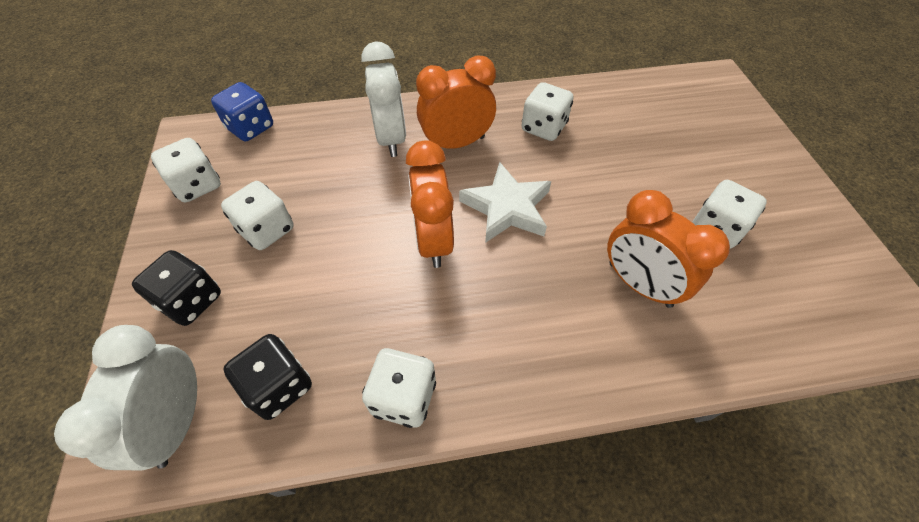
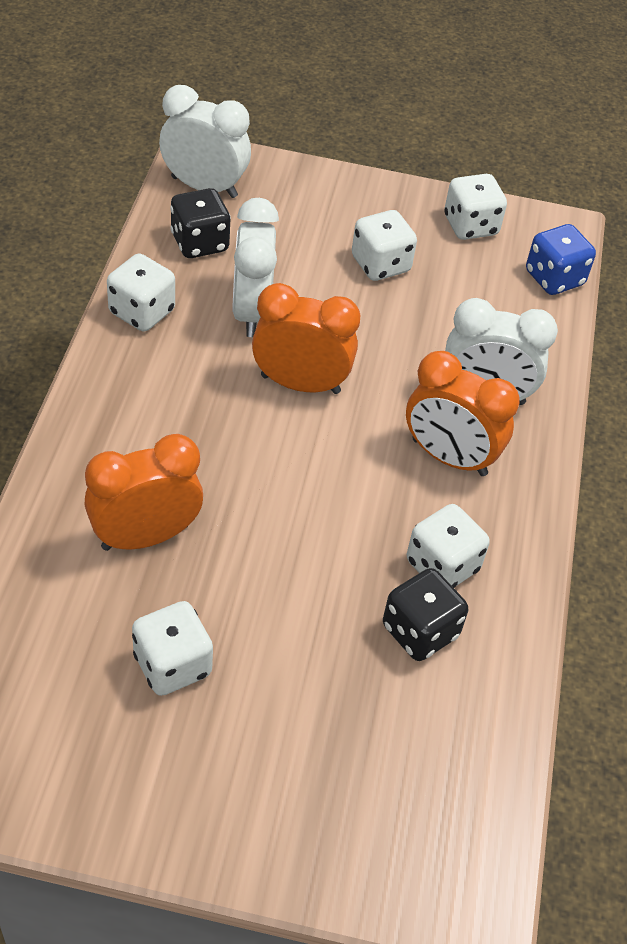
camera: 105 degrees right, 5 degrees down
(191, 301) = (318, 205): black dice -> black dice (419, 631)
(364, 303) = (251, 312): none -> white clock
(456, 143) = (449, 457): orange clock -> orange clock turned 120 degrees clockwise
(507, 208) = (315, 465): white star -> none

